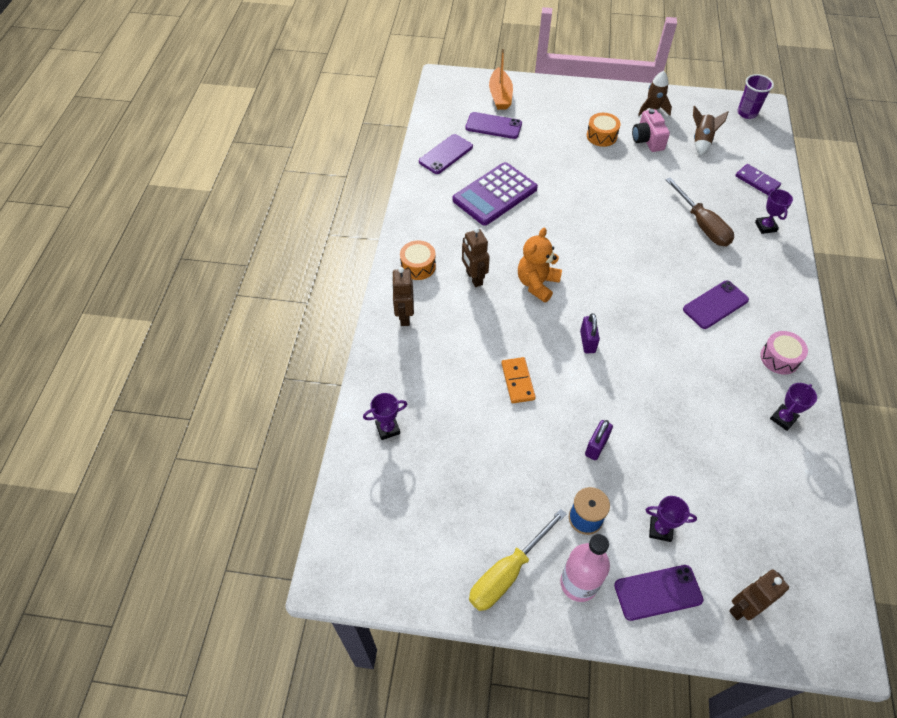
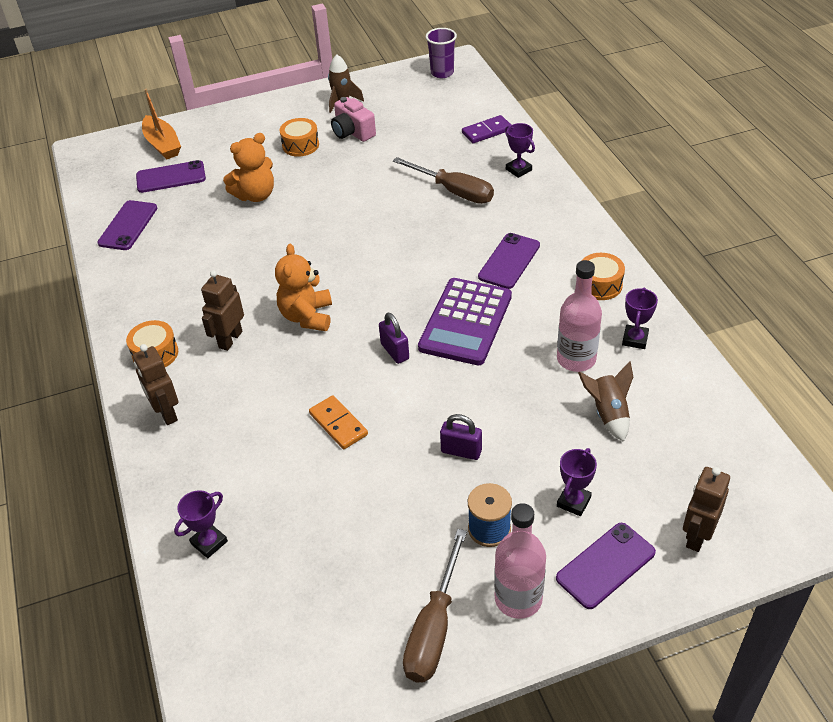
camera: 25 degrees left, 10 degrees down
(474, 278) = (230, 339): brown robot -> brown robot turned 75 degrees clockwise
(495, 194) = (209, 245): purple calculator -> purple calculator (465, 322)
(507, 573) = (434, 628): yellow screwdriver -> brown screwdriver
(547, 166) = (255, 195): none -> orange teddy bear
(596, 446) = (461, 451): purple padlock -> purple padlock turned 75 degrees counterclockwise
(660, 529) = (573, 502): purple trophy -> purple trophy turned 45 degrees counterclockwise
(701, 141) = (410, 114): brown rocket -> brown rocket (608, 414)
(725, 413) = (576, 359): none -> pink bottle
(757, 181) = (487, 131): purple domino -> purple domino turned 45 degrees counterclockwise
(779, 358) = (600, 285): pink drum -> orange drum

